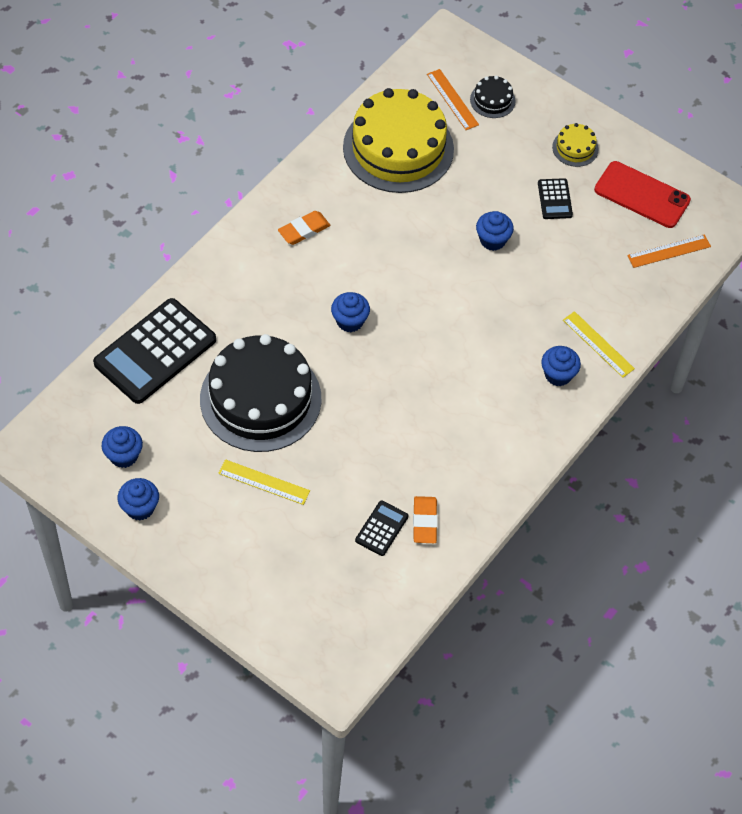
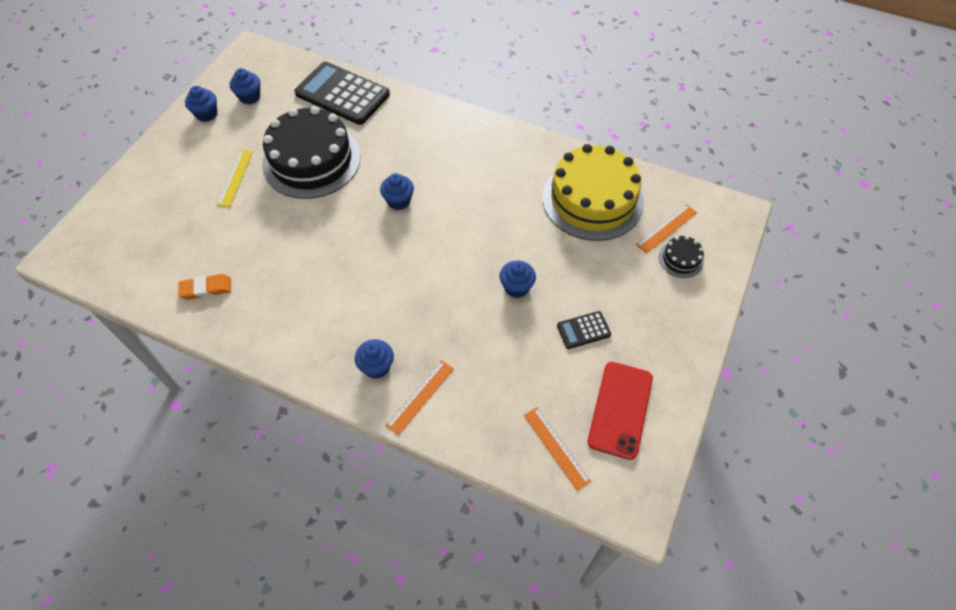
camera: 80 degrees right, 0 degrees up
(304, 230) = (481, 154): orange eraser -> none
(381, 528) = (197, 260): black calculator -> none
(575, 148) = (654, 338): yellow cake -> none
(598, 344) = (420, 396): yellow ruler -> orange ruler

